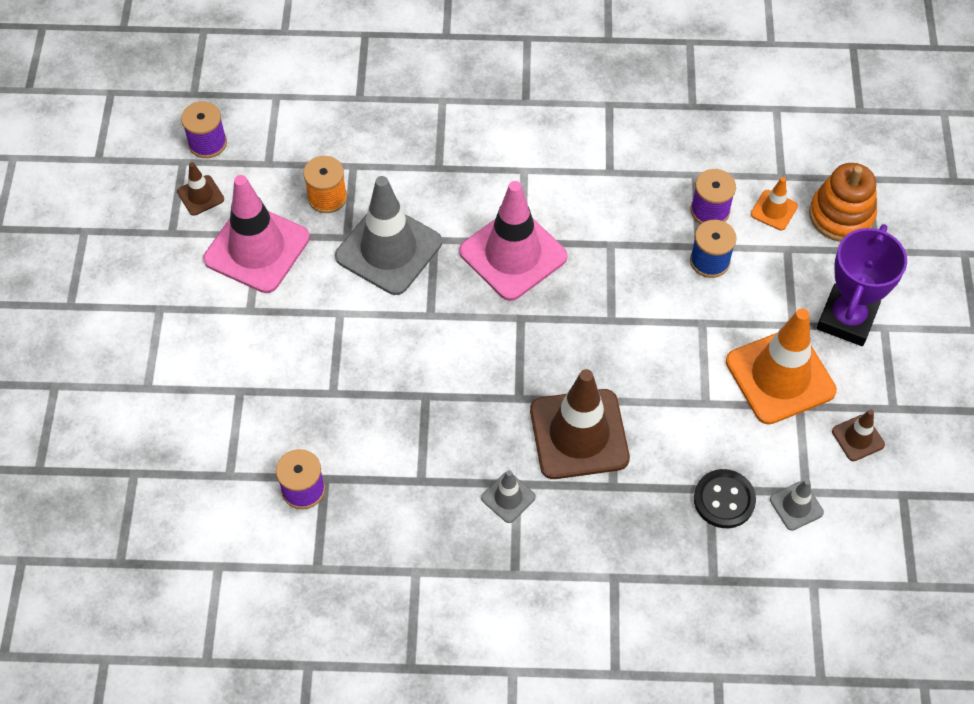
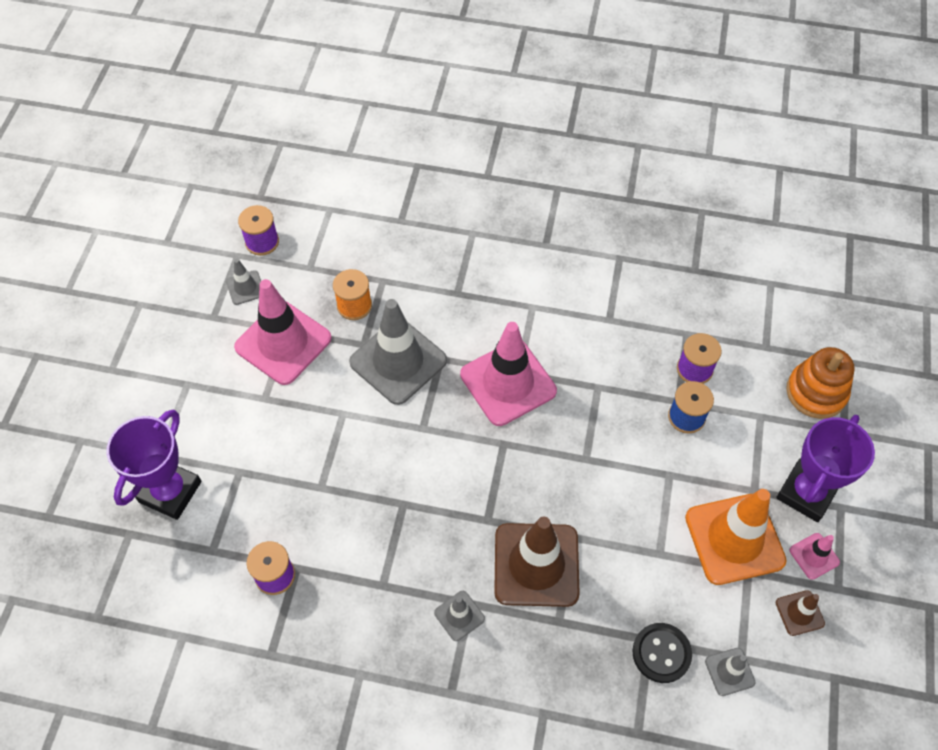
camera: 10 degrees right, 0 degrees up
(168, 423) = (170, 492): none -> purple trophy
(200, 195) = (245, 288): brown traffic cone -> grey traffic cone
(774, 210) = (754, 378): orange traffic cone -> none
(864, 380) = (814, 556): none -> pink traffic cone

